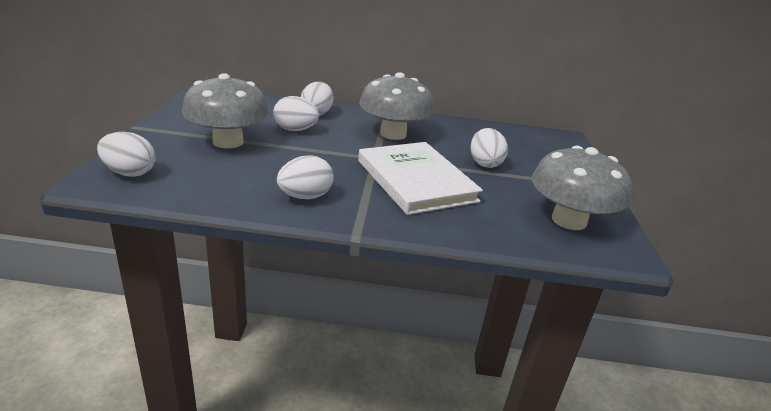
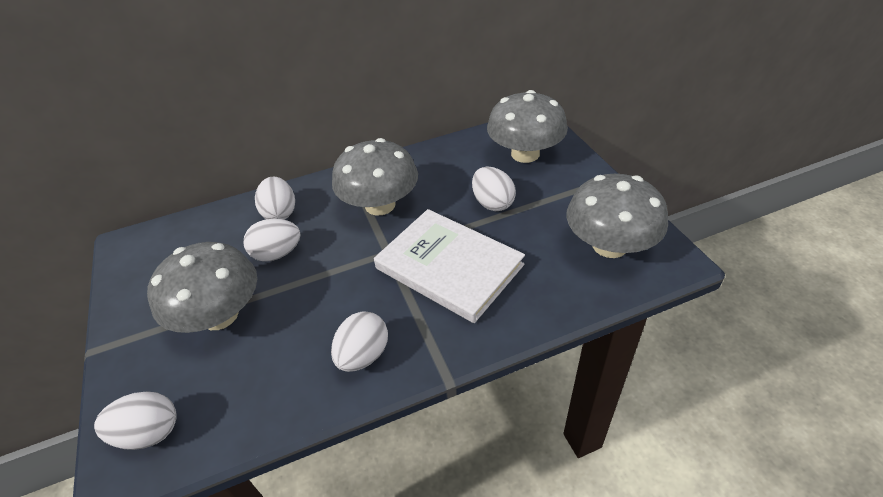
camera: 20 degrees left, 15 degrees up
(539, 149) = (525, 154): none -> grey mushroom

